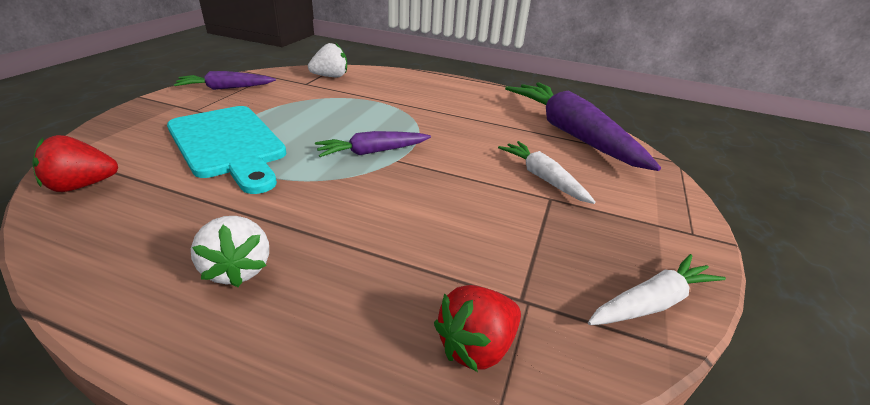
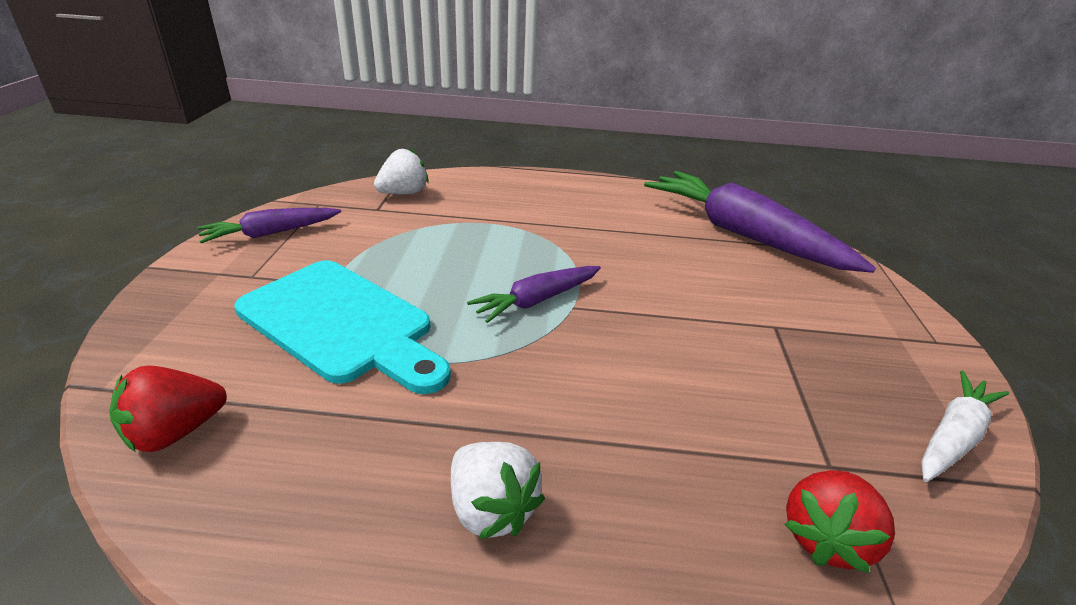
camera: 15 degrees left, 0 degrees up
(542, 178) = (751, 301): white carrot -> none

